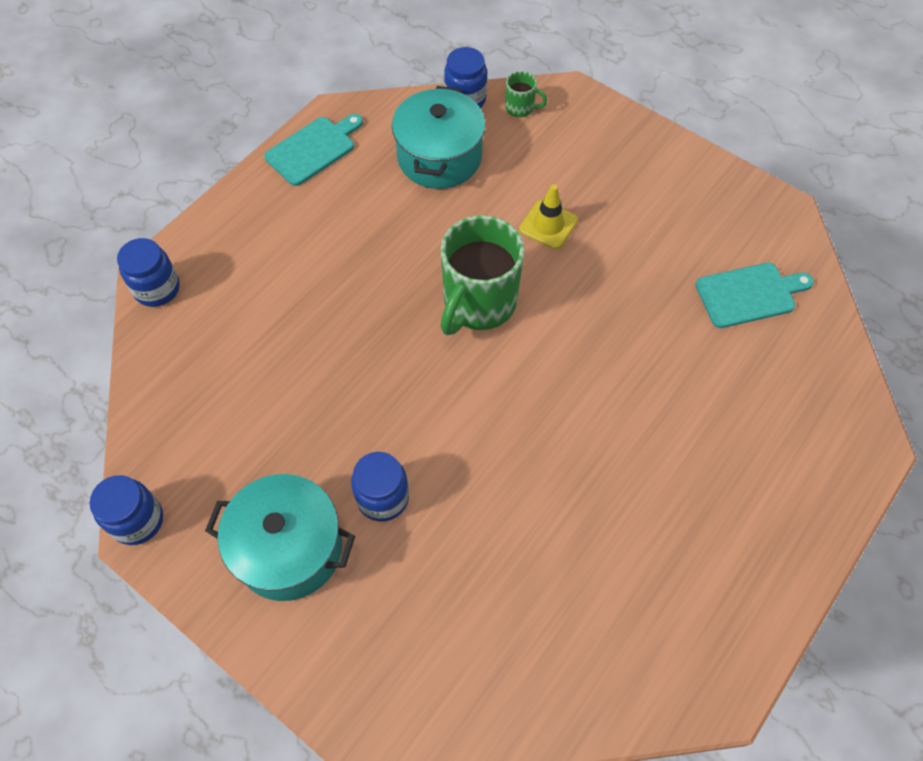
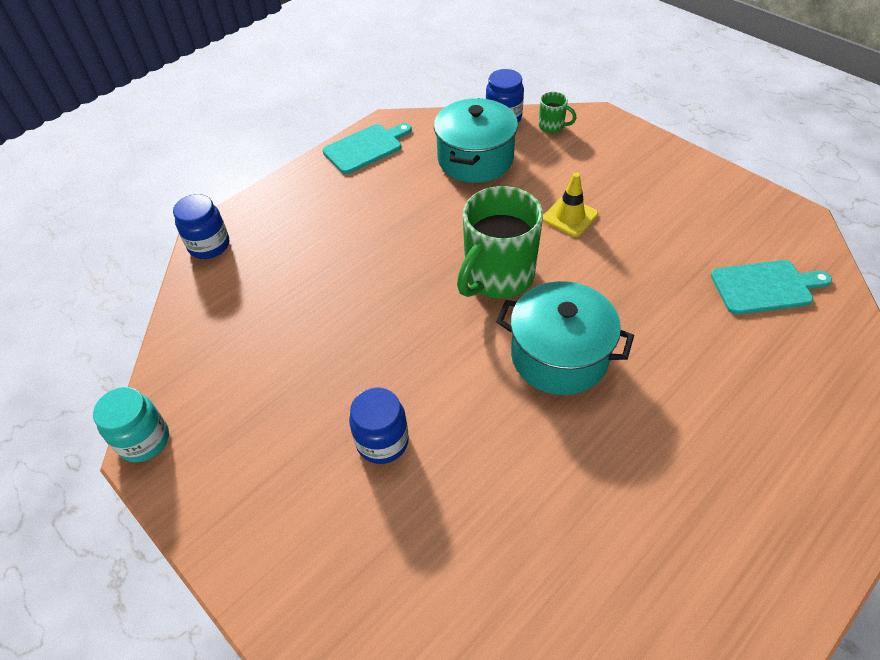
camera: 10 degrees right, 10 degrees down
(137, 520) = (144, 440): blue jar -> turquoise jar
(289, 548) = (282, 481): turquoise pot -> turquoise pot (559, 356)

